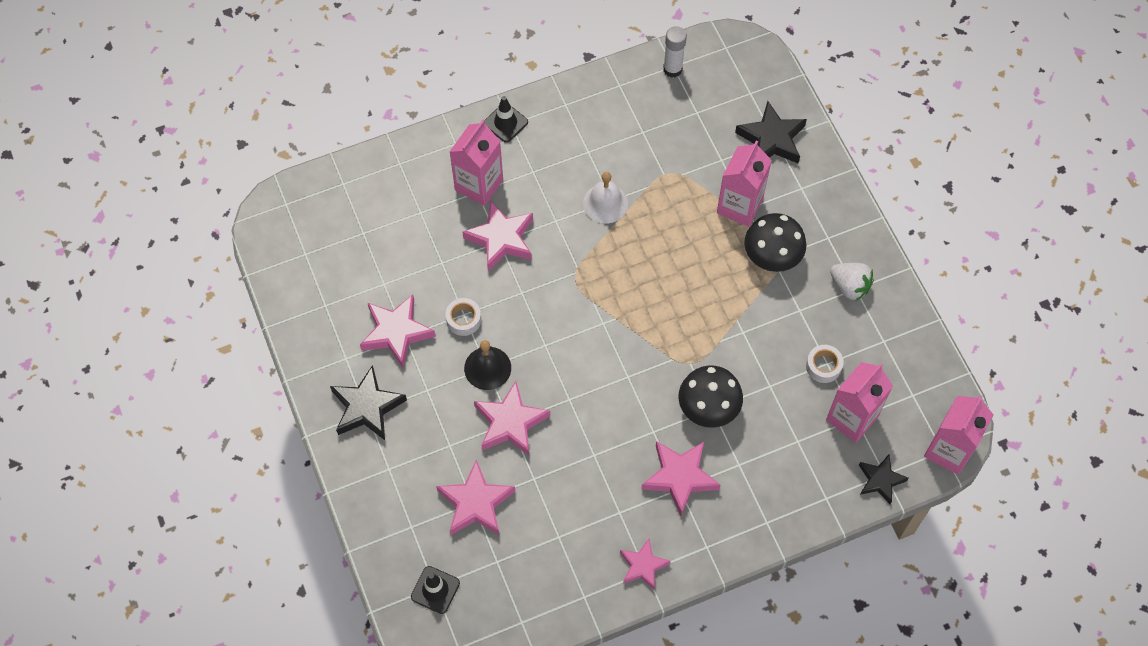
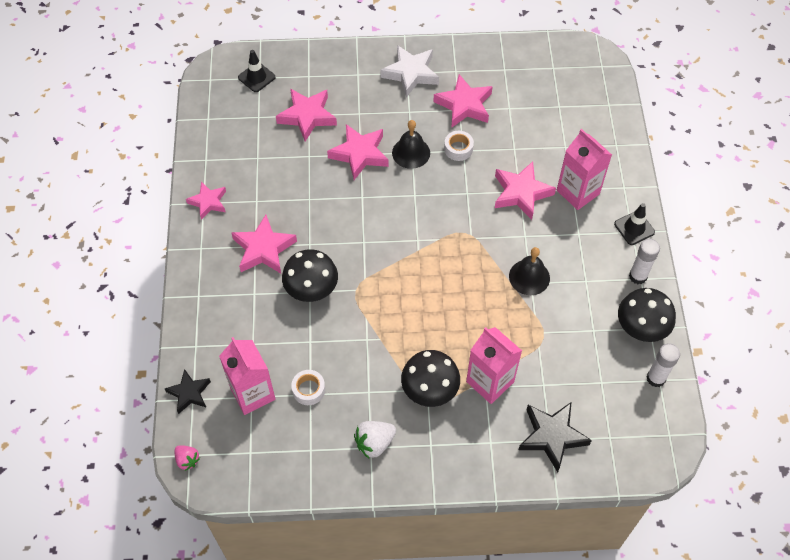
camera: 110 degrees right, 5 degrees down
(367, 407) = (411, 73): black star -> white star
(564, 107) = (638, 276): none -> white glue stick
(605, 203) = (529, 277): white bell -> black bell
(622, 92) = (641, 327): none -> black mushroom
(948, 450) = (187, 460): pink carton -> pink strawberry

